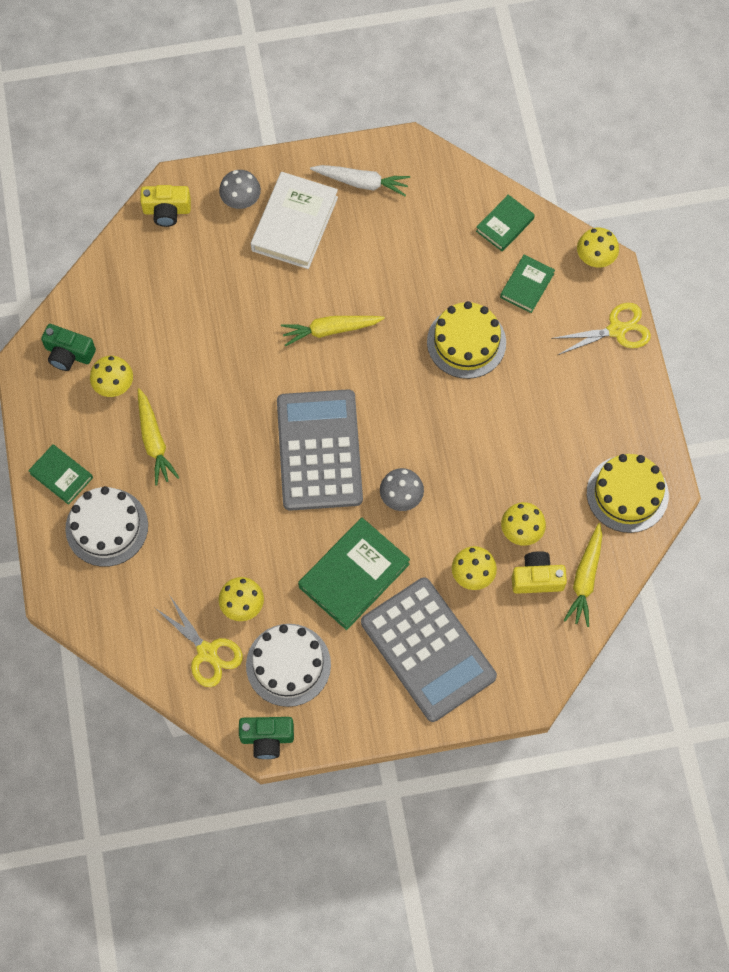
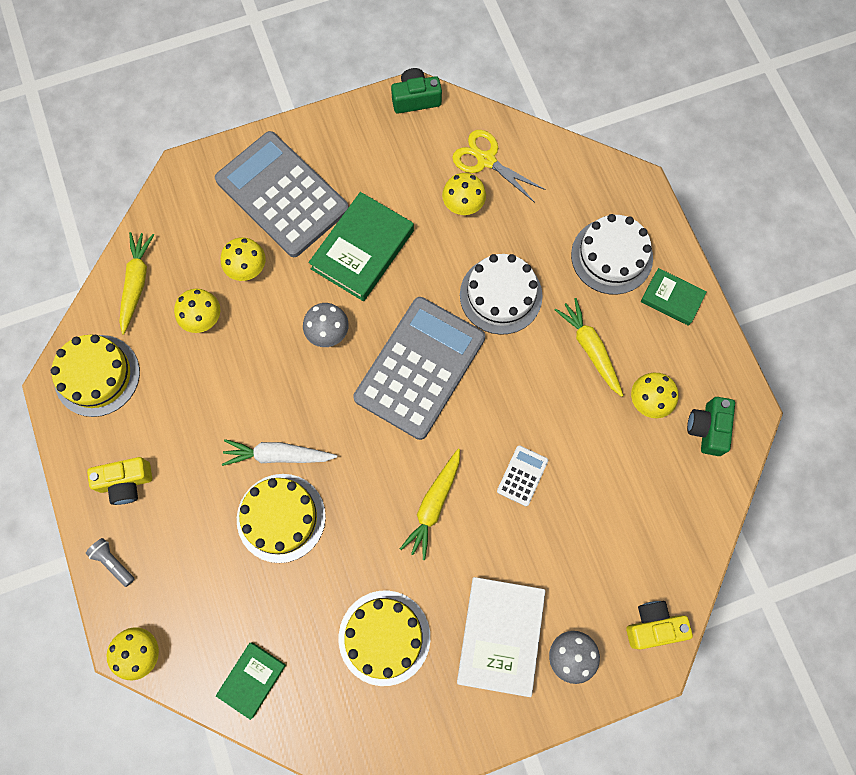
camera: 170 degrees right, 5 degrees up
(68, 354) = (707, 428): green camera -> green camera turned 90 degrees counterclockwise
(246, 342) = (522, 475): none -> white calculator
(288, 665) = (409, 161): white cake -> white cake (501, 295)
(319, 450) = (419, 368): grey calculator -> grey calculator turned 135 degrees counterclockwise
(330, 330) = (433, 505): yellow carrot -> yellow carrot turned 135 degrees clockwise
(362, 183) = (431, 709): white carrot -> white carrot (278, 455)
(391, 237) = (384, 637): none -> yellow cake
(527, 285) = (219, 601): green book -> none
(537, 578) = (184, 276): yellow camera -> yellow camera (126, 482)
(616, 330) = (113, 562): yellow scissors -> grey flashlight

